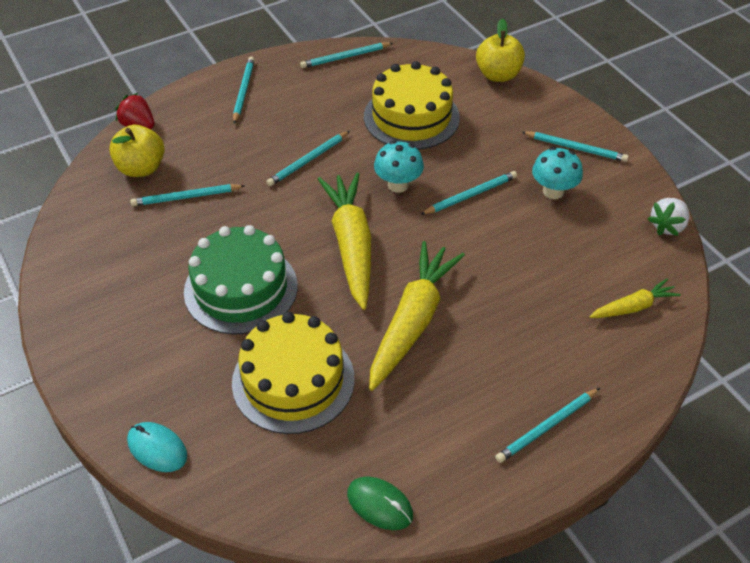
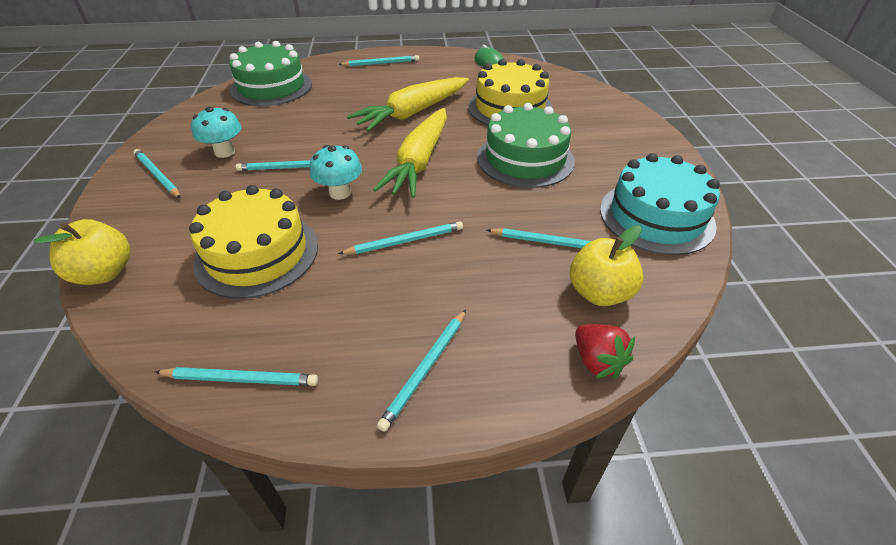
camera: 155 degrees left, 5 degrees down
(93, 254) = (656, 217): none -> turquoise cake
(157, 448) = (607, 102): turquoise mouse -> none
(633, 307) = (271, 87): yellow carrot -> green cake
(667, 226) = (185, 113): white strawberry -> none

